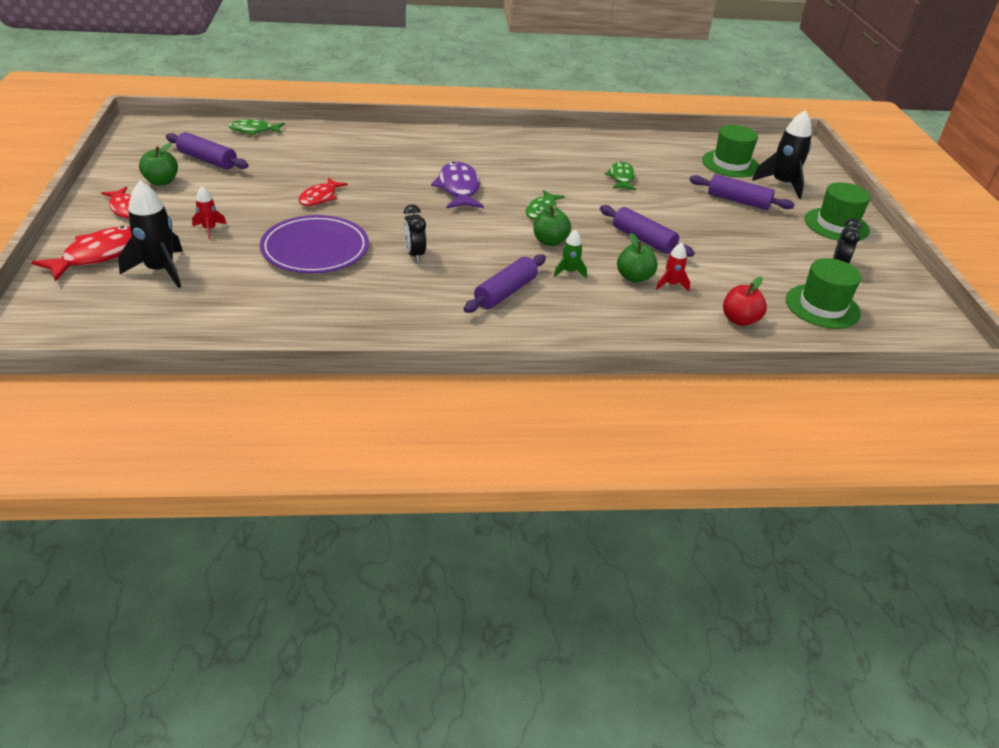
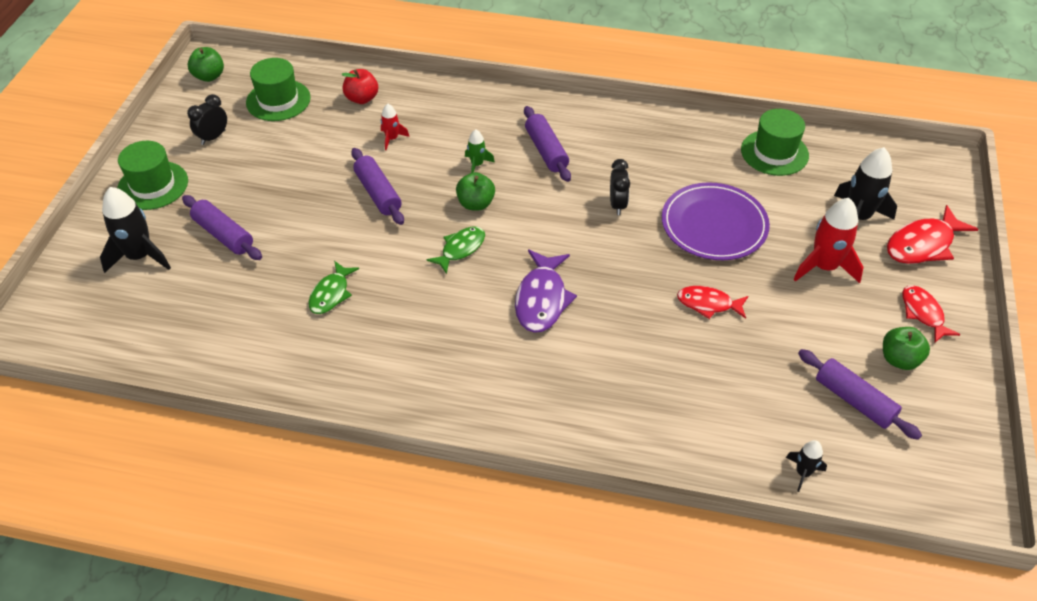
camera: 160 degrees left, 10 degrees up
(209, 229) = (824, 267): red rocket -> red rocket, size x1.91
(254, 130) = (803, 473): green fish -> black rocket
(320, 197) = (708, 304): red fish -> red fish turned 120 degrees counterclockwise
(505, 292) = (546, 151): purple rolling pin -> purple rolling pin turned 75 degrees counterclockwise
(634, 277) = (420, 150): green apple -> green apple (209, 76)
(730, 164) = (165, 303): green hat -> green hat (774, 152)

